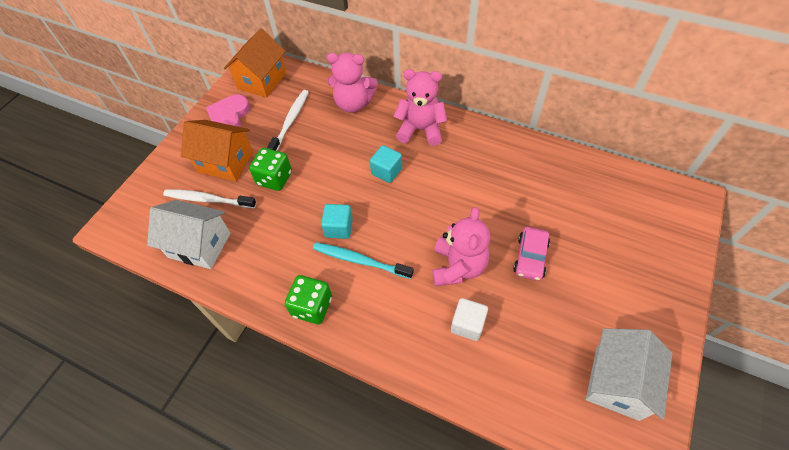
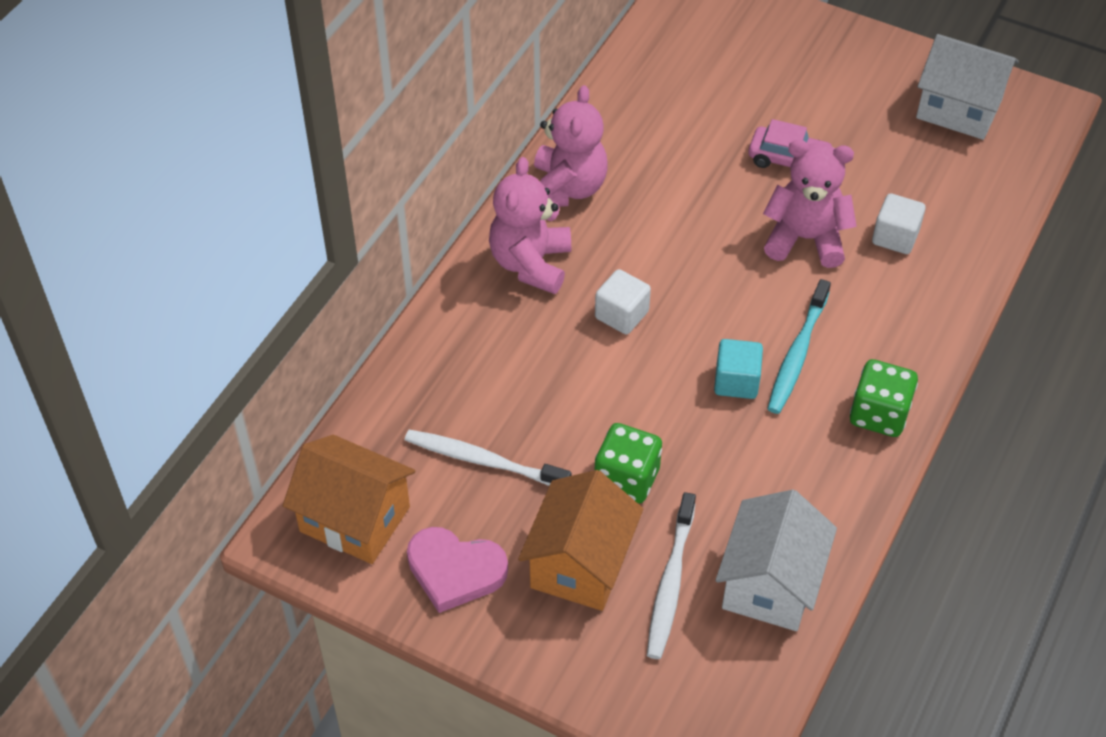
camera: 90 degrees left, 5 degrees down
(353, 104) = (450, 359): pink teddy bear -> pink teddy bear (567, 189)
(386, 171) = (621, 315): turquoise cube -> white cube

